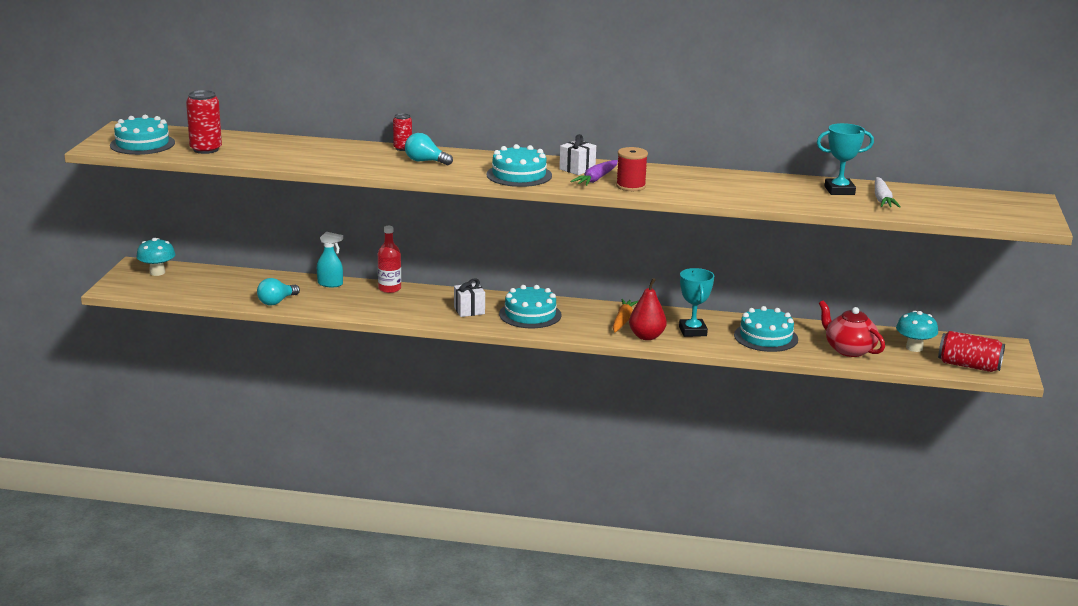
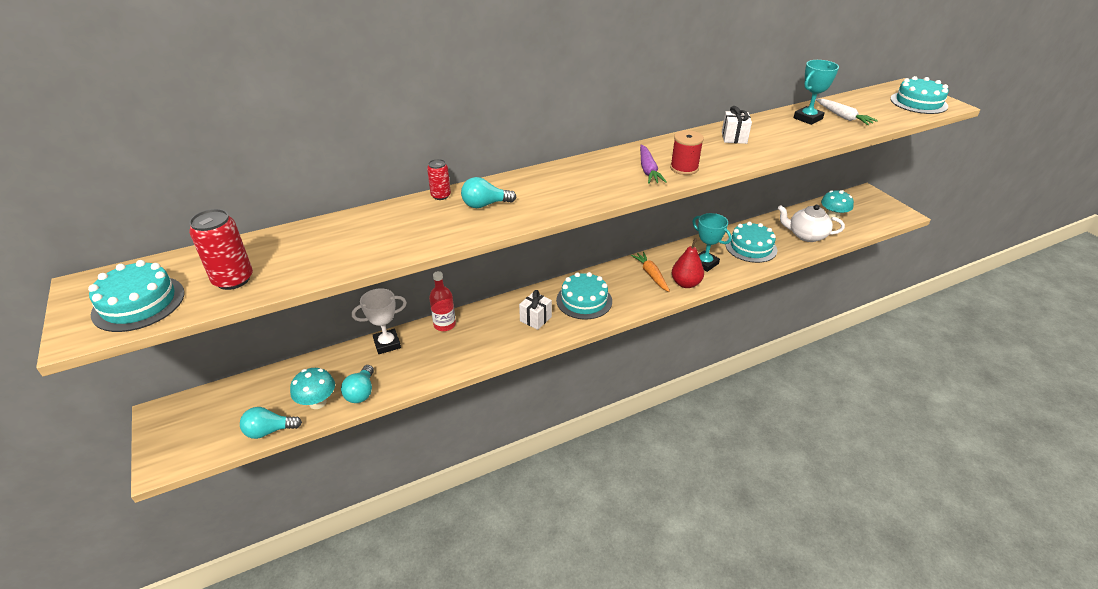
camera: 35 degrees left, 15 degrees up
(157, 272) = (193, 413): turquoise mushroom -> turquoise mushroom (317, 402)
(193, 298) = (269, 431): none -> turquoise light bulb
(330, 284) = (387, 344): turquoise spray bottle -> white trophy
(519, 175) = (586, 190): turquoise cake -> turquoise cake (918, 102)
(577, 169) = (617, 164): white gift -> white gift (734, 137)
(849, 349) = (806, 235): red teapot -> white teapot
(969, 366) = (876, 218): red can -> none

